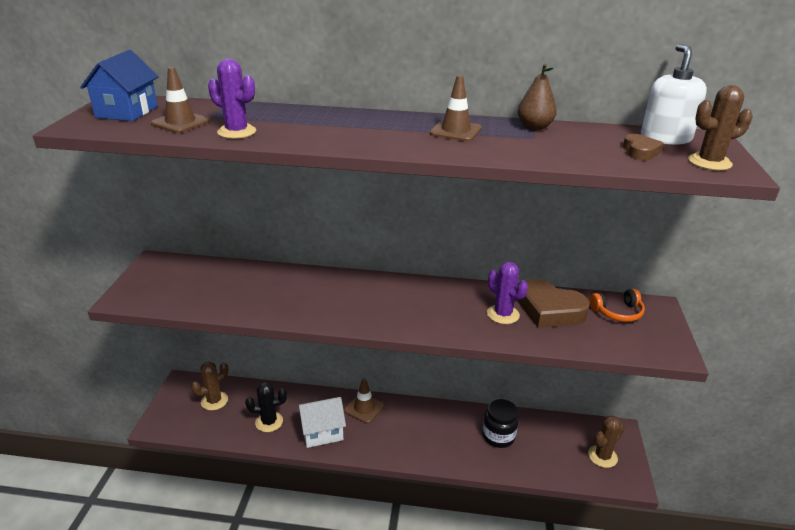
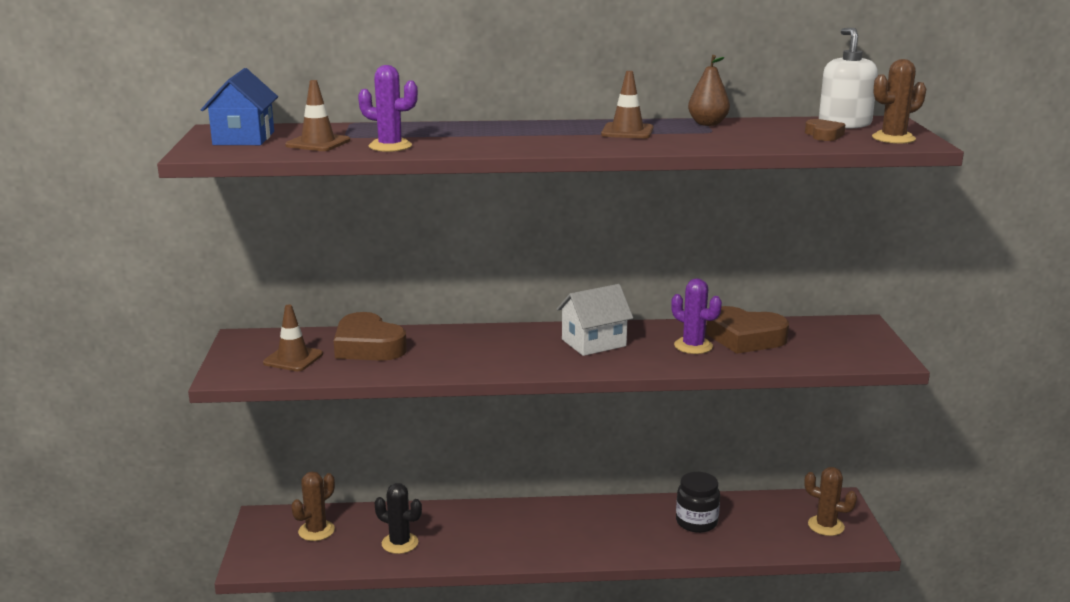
camera: 10 degrees left, 10 degrees down
(242, 282) = (368, 346): none -> brown heart
(269, 422) = (400, 543): black cactus -> black cactus turned 45 degrees clockwise
(322, 432) = (473, 545): white house -> white house (593, 343)
(364, 408) = (519, 515): brown traffic cone -> brown traffic cone (293, 359)
(602, 456) = (826, 526): brown cactus -> brown cactus turned 75 degrees clockwise
(617, 312) = (820, 332): orange headphones -> none

